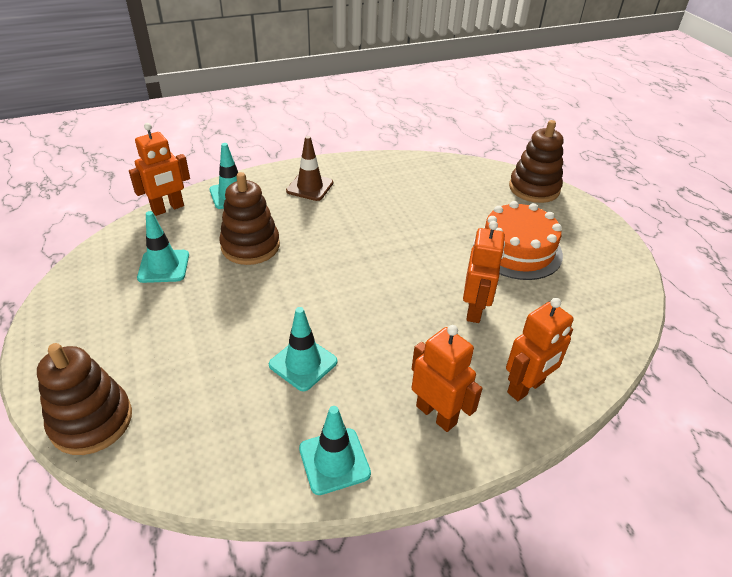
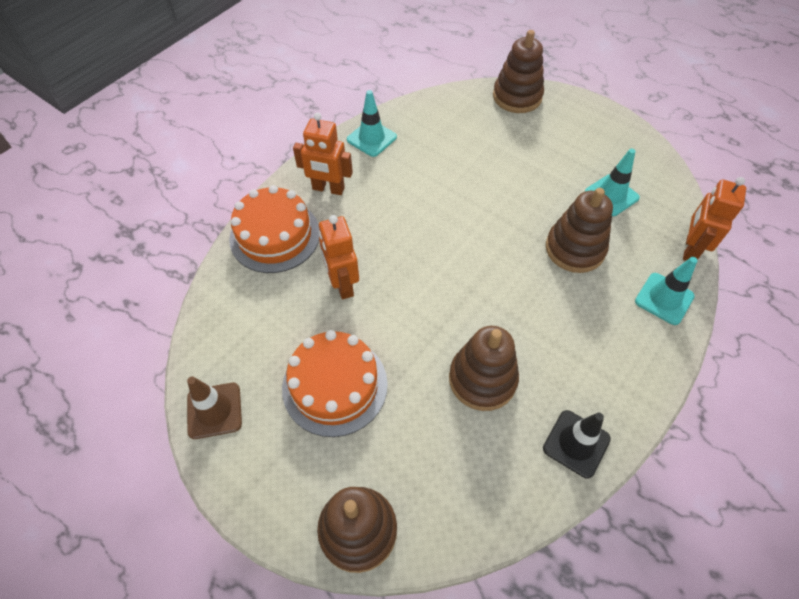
camera: 150 degrees right, 15 degrees up
(303, 363) = (437, 178): turquoise traffic cone -> none
(310, 187) = (609, 358): brown traffic cone -> brown traffic cone (214, 410)
(375, 168) = (576, 443): none -> black traffic cone
(405, 211) = (482, 379): none -> brown stacking toy
(526, 388) = (275, 235): orange robot -> orange cake

